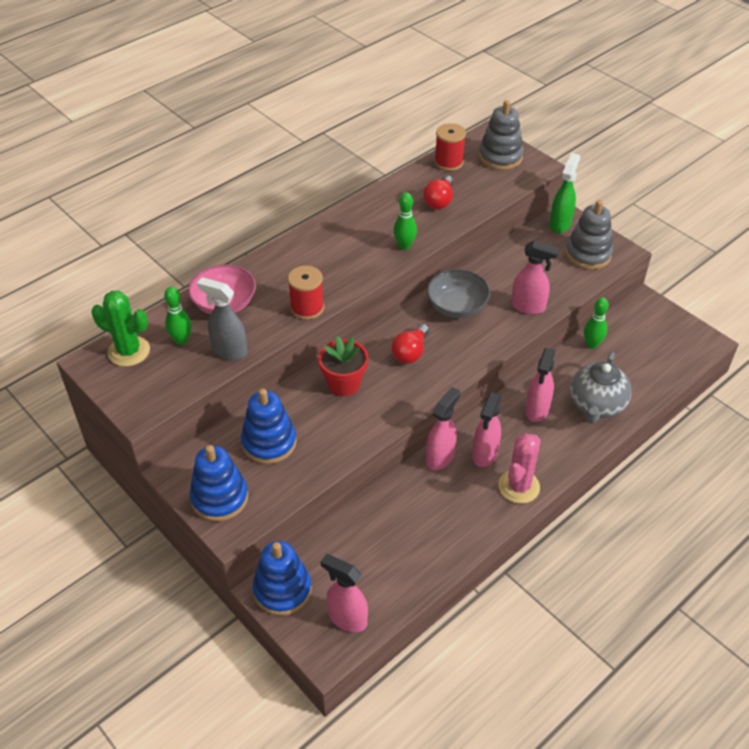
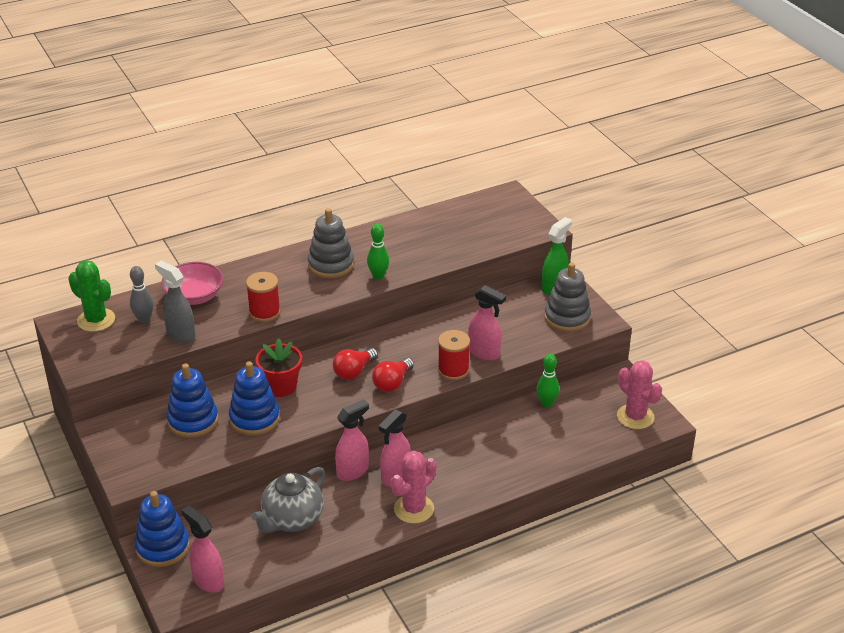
camera: 15 degrees right, 10 degrees down
(181, 340) = (144, 319): green bowling pin -> grey bowling pin
(219, 498) = (131, 455): blue stacking toy -> blue stacking toy (254, 419)
(439, 201) = (431, 243): red light bulb -> red light bulb (392, 383)
(449, 162) = (457, 211): red spool -> red spool (453, 370)
(457, 306) = (417, 341): grey bowl -> none
(500, 157) = (510, 214): grey stacking toy -> grey stacking toy (331, 265)
(537, 410) = (463, 449): pink spray bottle -> none
(596, 405) = (523, 456): grey teapot -> grey teapot (292, 520)
(679, 342) = (635, 417): none -> pink cactus

